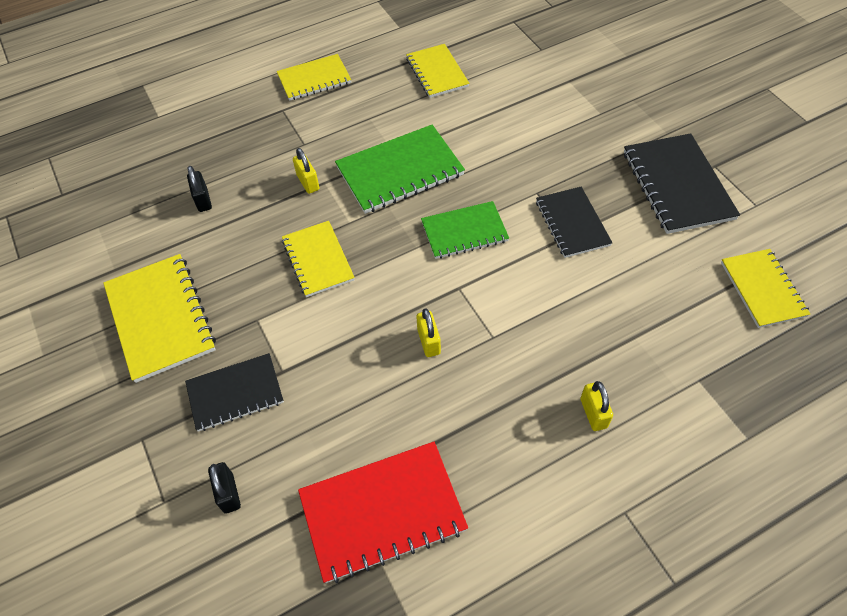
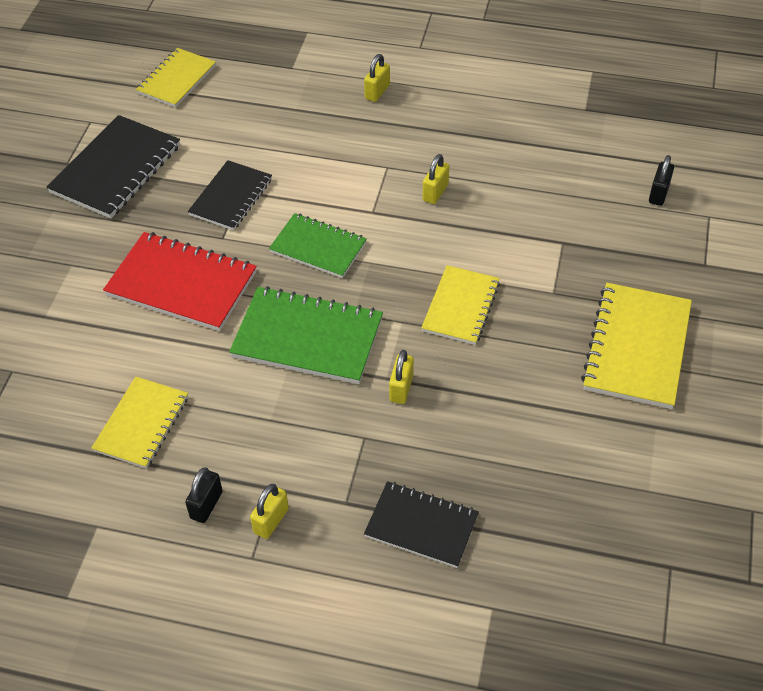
camera: 140 degrees left, 5 degrees down
(203, 200) = (519, 443): black padlock -> black padlock (206, 505)
(235, 393) = (611, 250): black notebook -> black notebook (421, 526)
(314, 79) = (271, 521): yellow notebook -> yellow padlock
(382, 511) = (562, 127): red notebook -> red notebook (181, 284)

